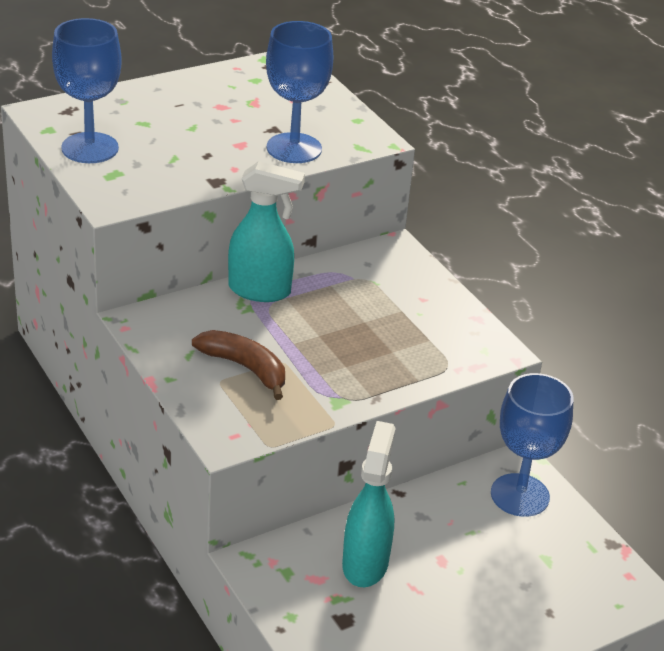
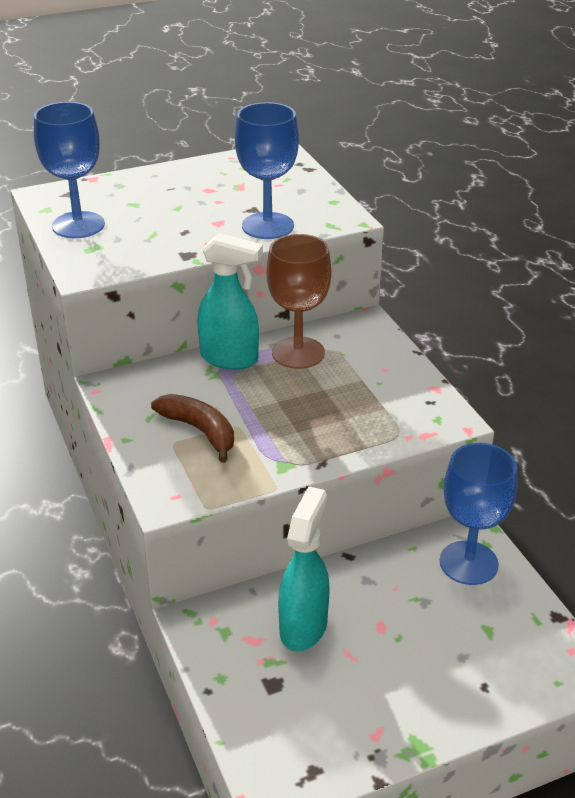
camera: 10 degrees right, 0 degrees up
(330, 283) = (298, 353): none -> brown goblet

